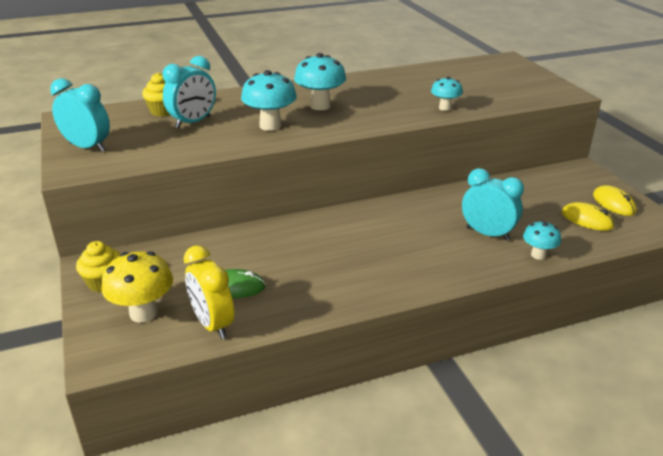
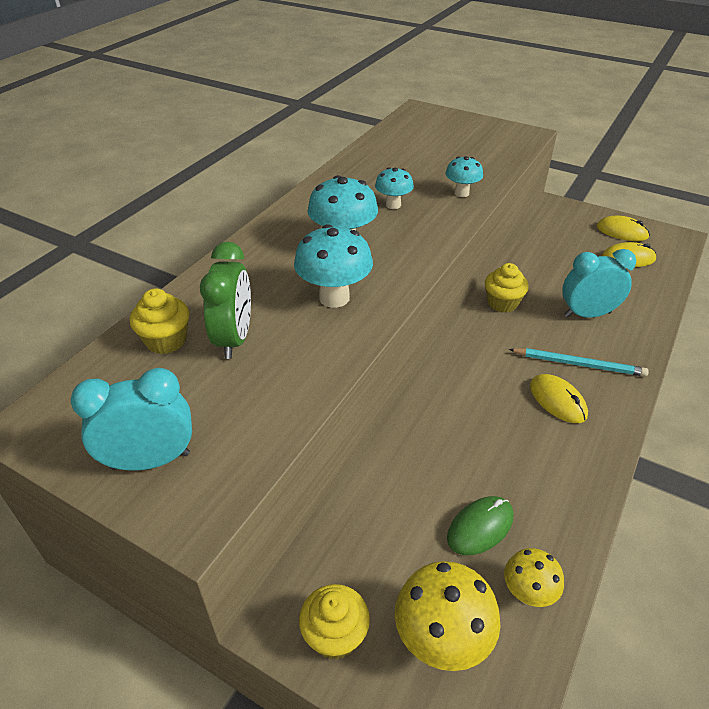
camera: 40 degrees left, 10 degrees up
(193, 122) = (234, 339): turquoise clock -> green clock
(212, 324) = (527, 593): yellow clock -> yellow mushroom
(381, 262) = (557, 400): none -> yellow mouse
(430, 254) = (578, 364): none -> turquoise pencil
(432, 202) = (502, 303): none -> yellow cupcake
(538, 255) = (647, 315): turquoise mushroom -> turquoise mushroom (393, 205)

